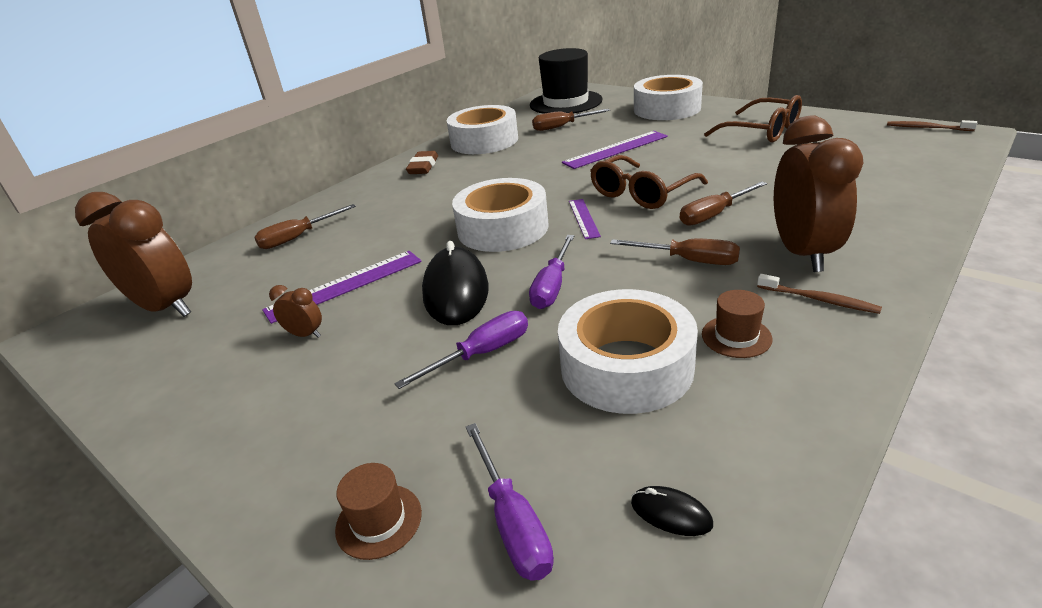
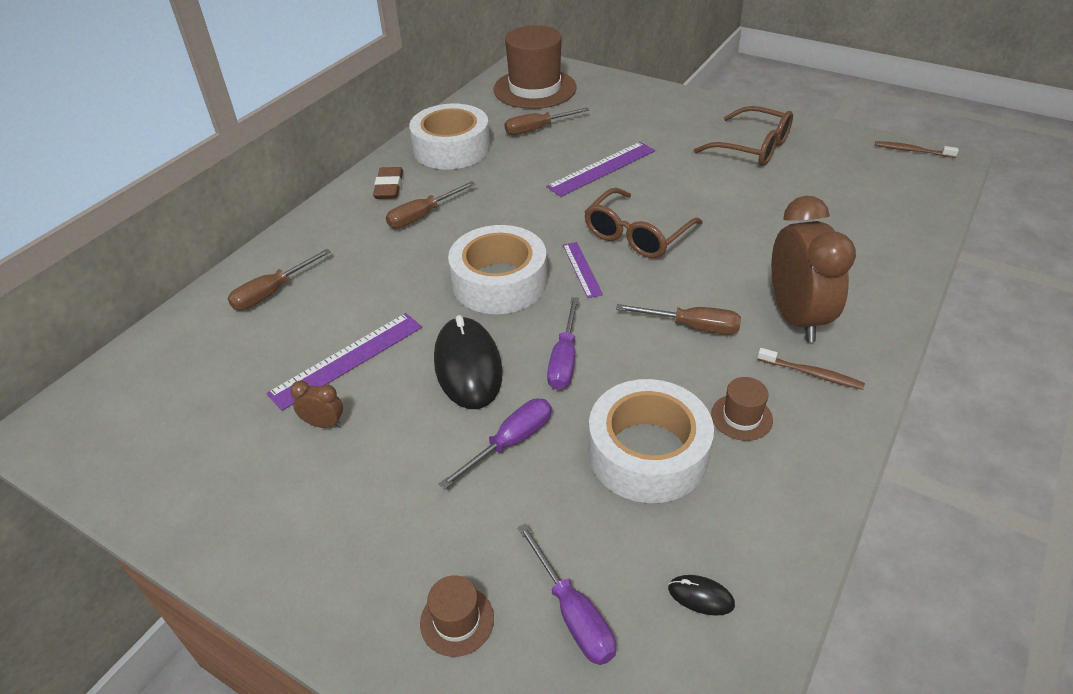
camera: 10 degrees left, 10 degrees up
(166, 307) = (152, 391): brown clock -> none
(565, 102) = (535, 89): black hat -> brown hat
(667, 109) = (650, 106): white tape -> none
(714, 215) = (711, 266): brown screwdriver -> brown screwdriver (422, 216)

